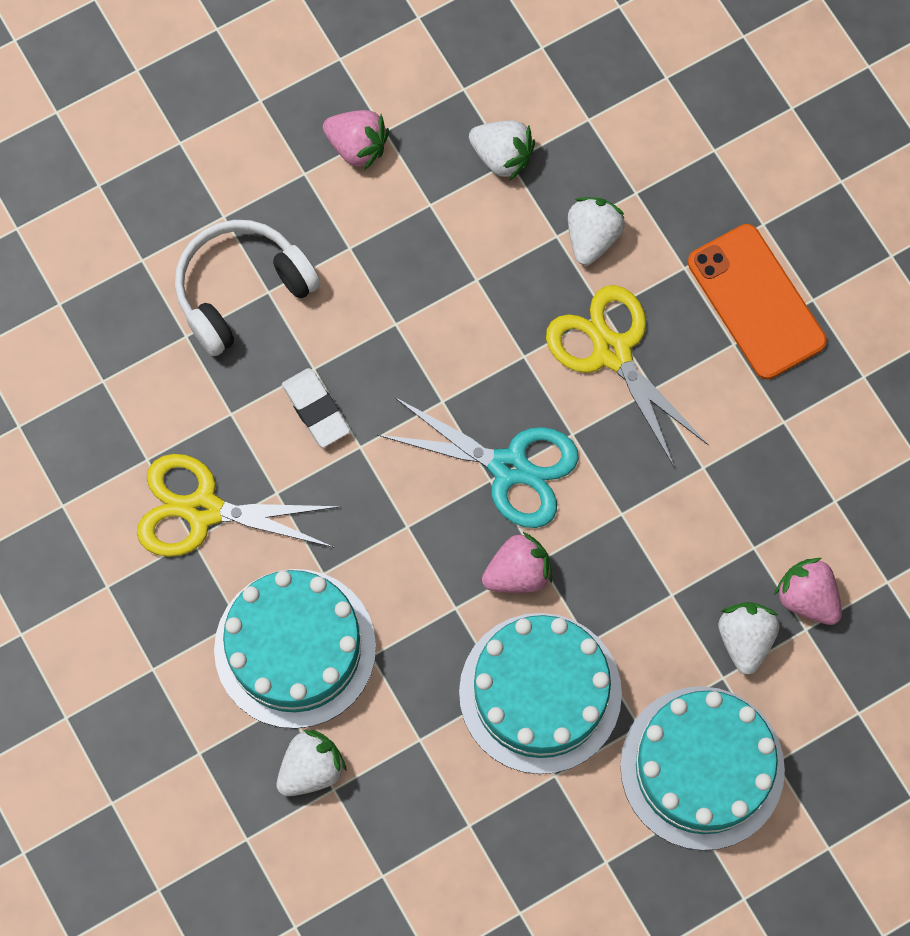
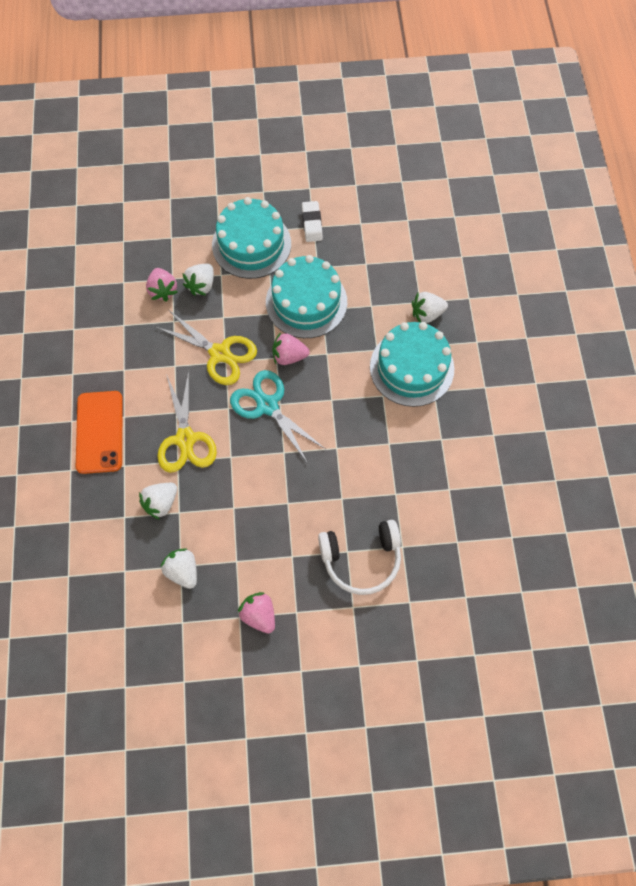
camera: 155 degrees left, 5 degrees down
(203, 510) = (430, 451): yellow scissors -> yellow scissors (220, 353)
(316, 409) = (350, 476): white eraser -> white eraser (312, 223)

